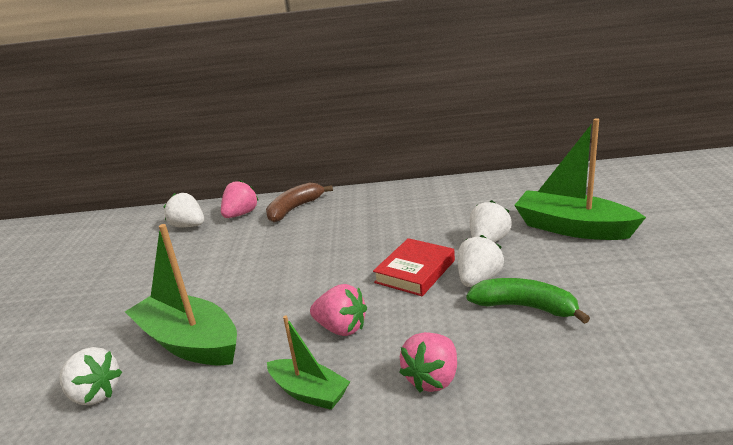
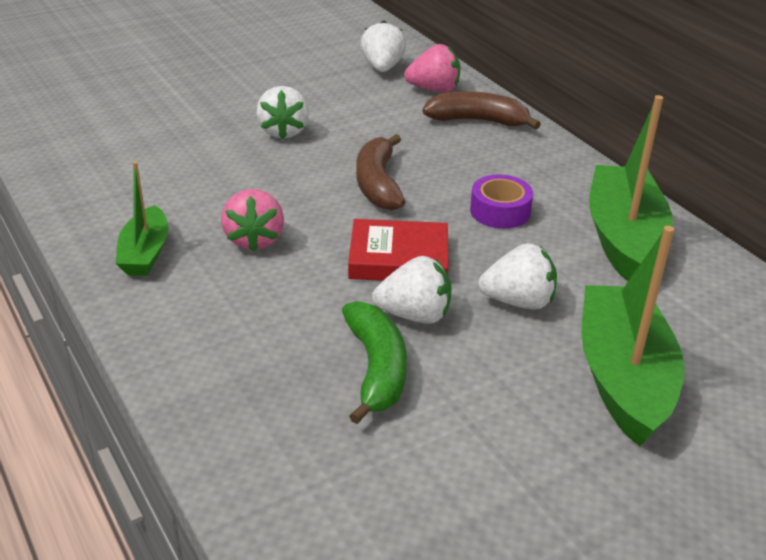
camera: 55 degrees right, 10 degrees up
(95, 394) = (93, 139): white strawberry -> white strawberry (284, 131)
(189, 342) = (183, 156): green boat -> green boat (623, 237)
(325, 260) = (378, 184): none -> brown banana
(396, 225) = (500, 211): none -> purple tape
(432, 379) = (202, 327): pink strawberry -> none

